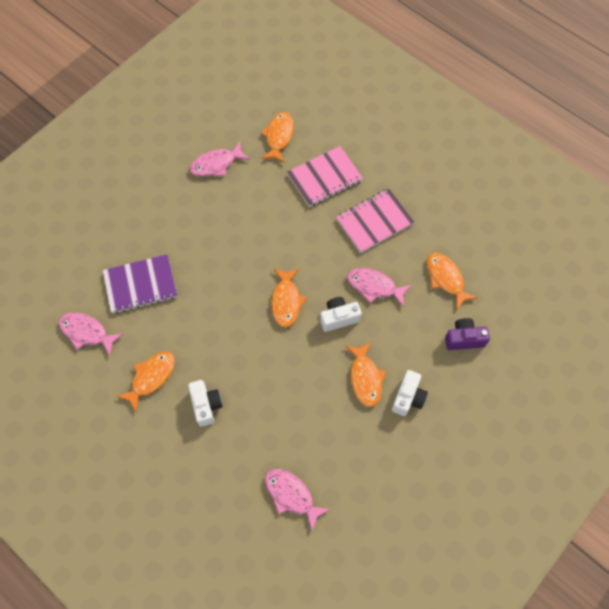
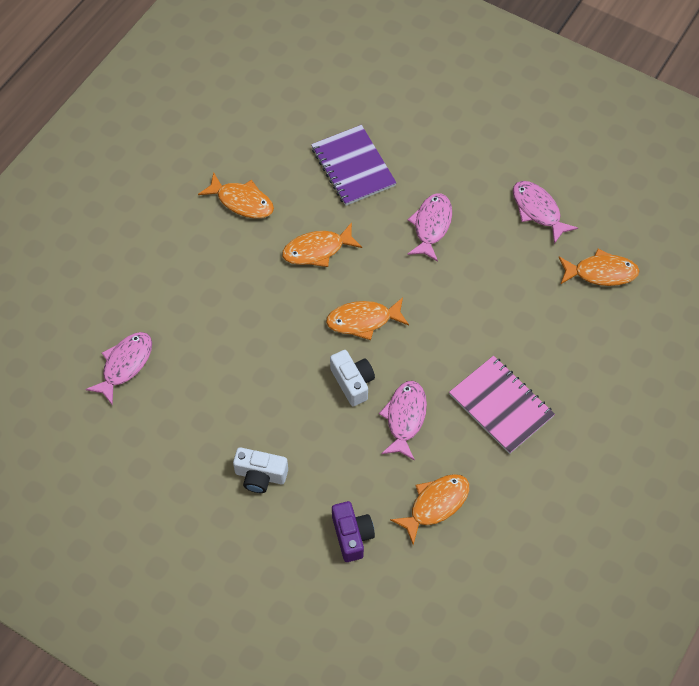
camera: 80 degrees right, 5 degrees down
(87, 332) = (284, 130): pink fish -> pink fish (431, 225)
(206, 405) = (218, 261): white camera -> none
(324, 178) = (552, 336): pink notebook -> none
(365, 378) = (277, 423): orange fish -> orange fish (317, 250)

